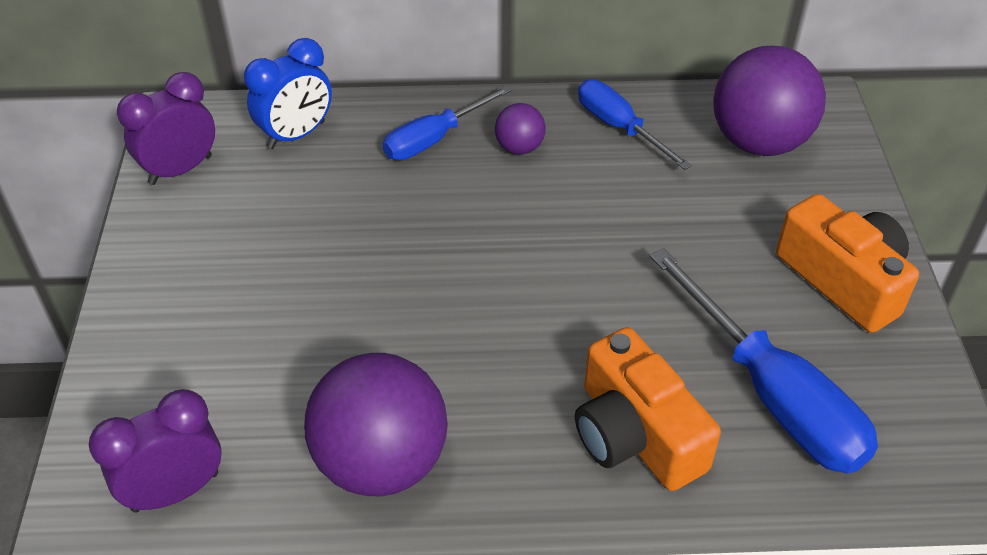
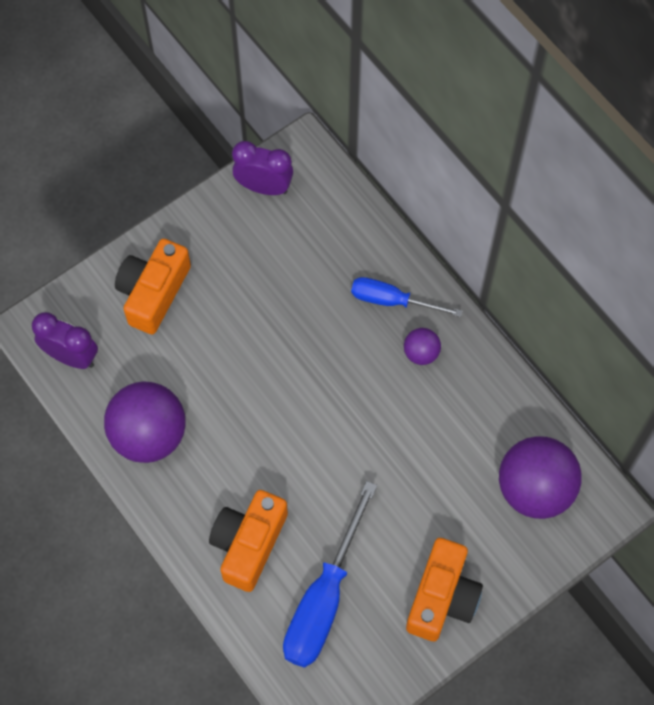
camera: 55 degrees right, 20 degrees up
(189, 344) = (153, 292): none -> orange camera
(296, 135) = (337, 224): blue clock -> none
(619, 128) = (484, 399): blue screwdriver -> none

